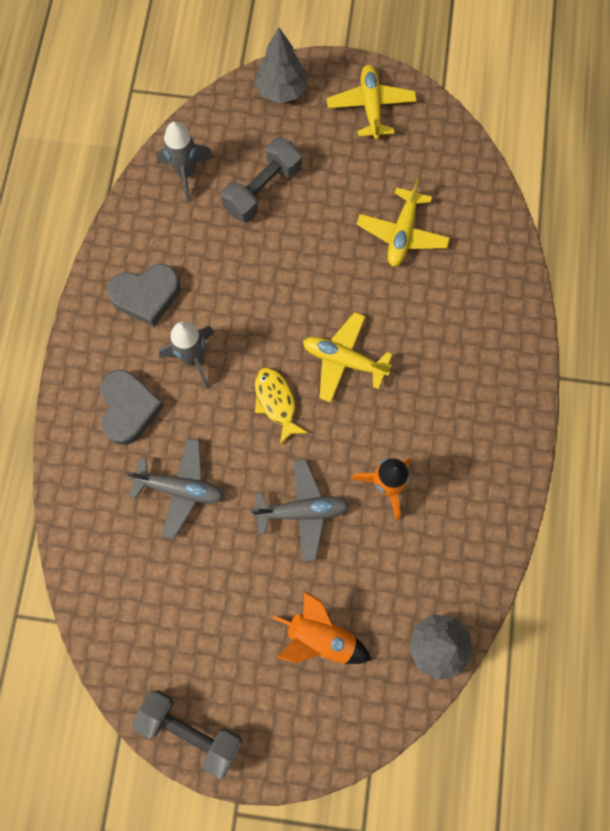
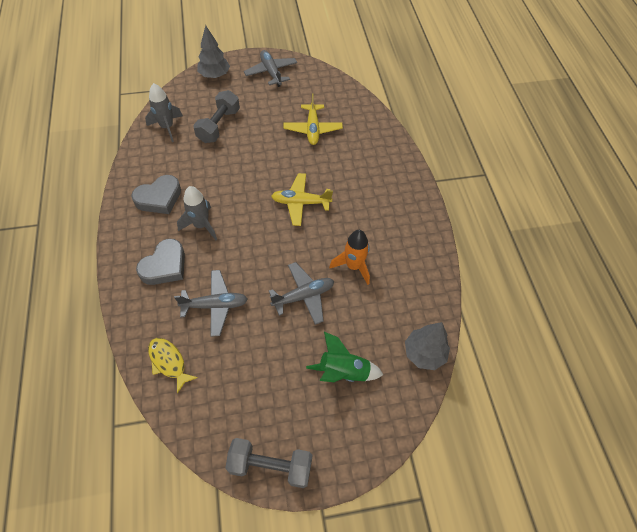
camera: 20 degrees left, 15 degrees down
(129, 409) = (165, 266): grey heart -> grey heart turned 60 degrees clockwise
(276, 402) = (265, 237): yellow fish -> yellow fish (168, 362)
(320, 637) = (343, 371): orange rocket -> green rocket
(371, 107) = (271, 72): yellow plane -> grey plane

